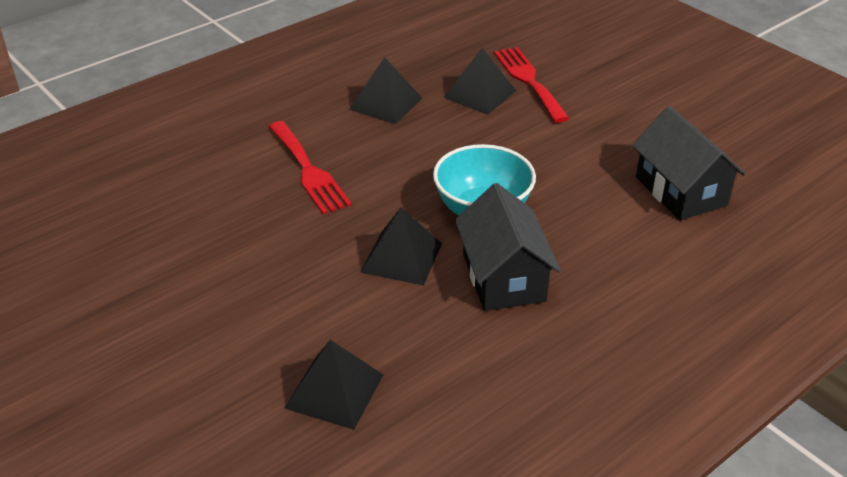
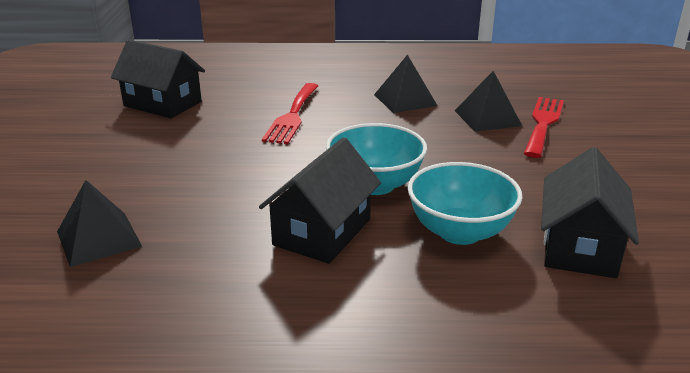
camera: 40 degrees right, 10 degrees down
(148, 219) = (162, 104): none -> black house
(402, 257) = (270, 186): black pyramid -> none
(596, 221) = (460, 232): none -> turquoise bowl

